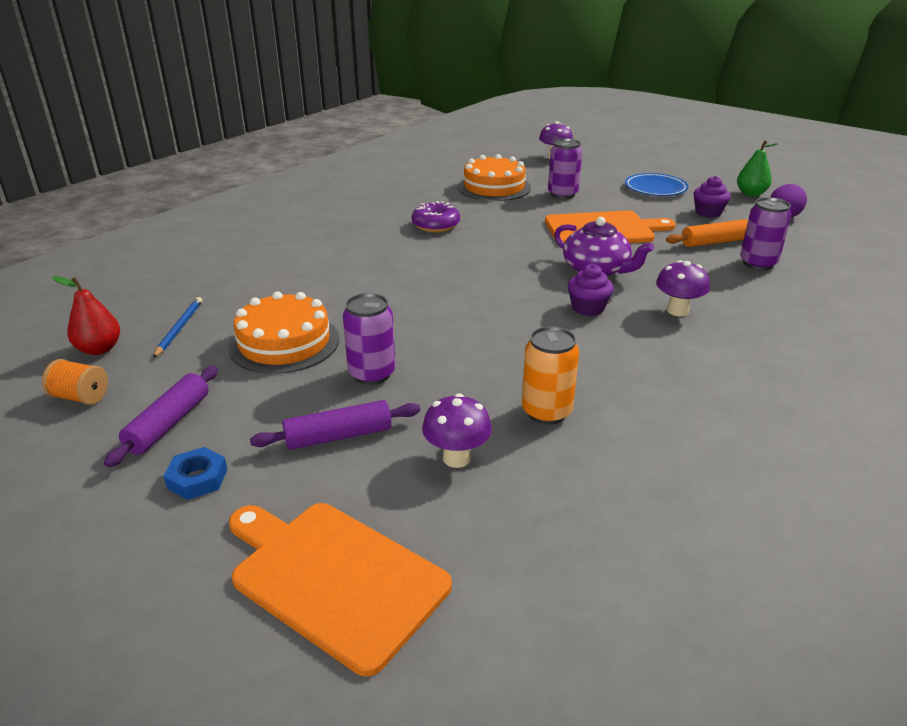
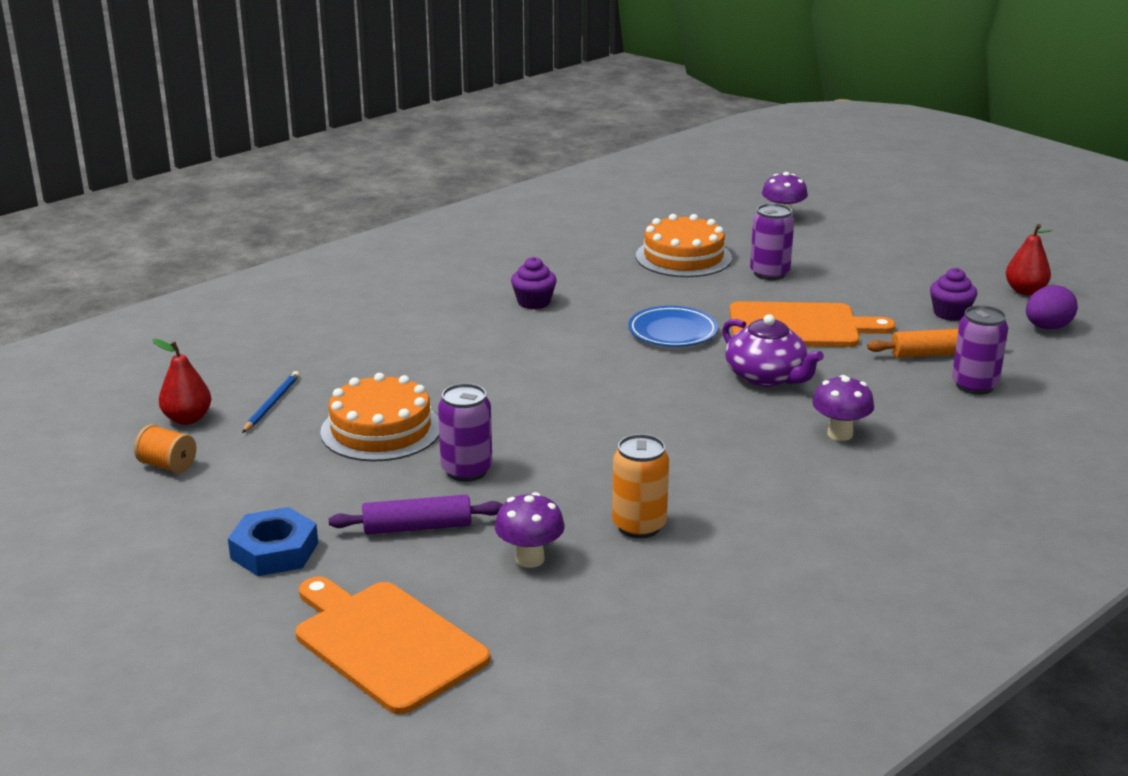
camera: 10 degrees right, 5 degrees down
(169, 424) = (252, 499): purple rolling pin -> none
(197, 479) = (274, 551): blue nut -> blue nut, size x1.50
(435, 225) = (591, 304): purple donut -> none
(588, 308) = (734, 421): purple cupcake -> purple cupcake (534, 302)
(655, 189) = (898, 274): blue plate -> blue plate (672, 332)
(751, 194) = (1025, 291): green pear -> red pear

